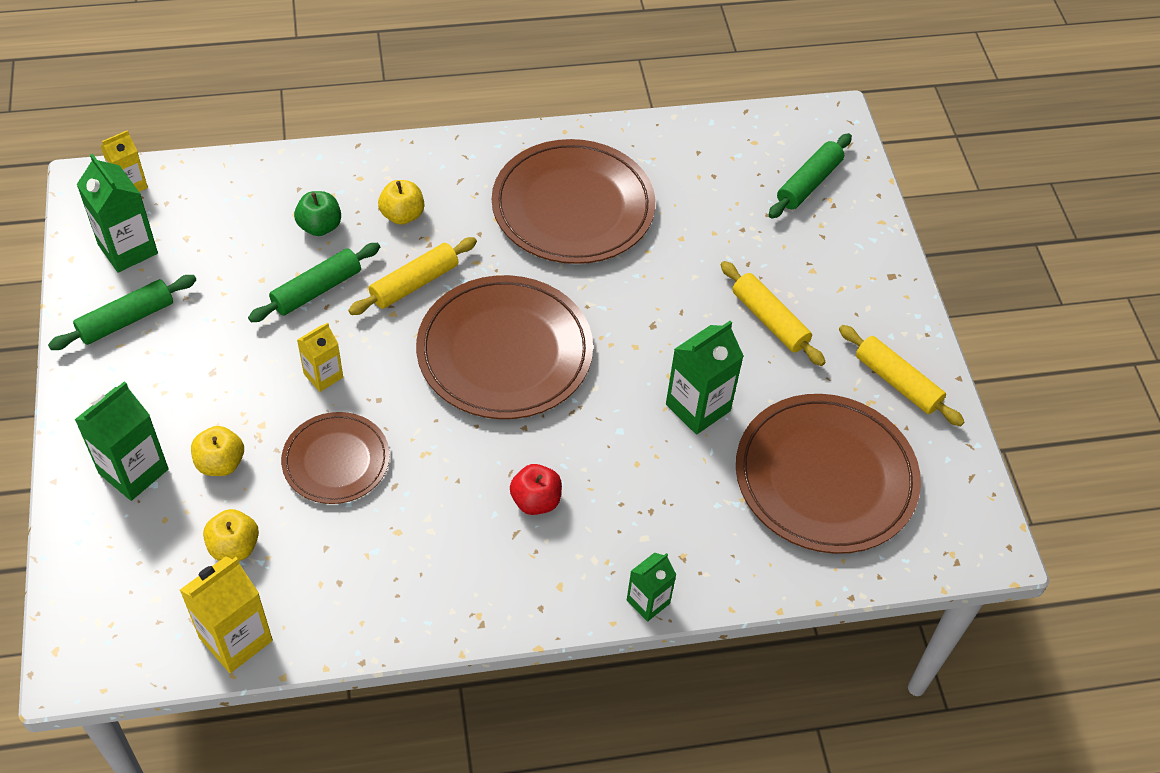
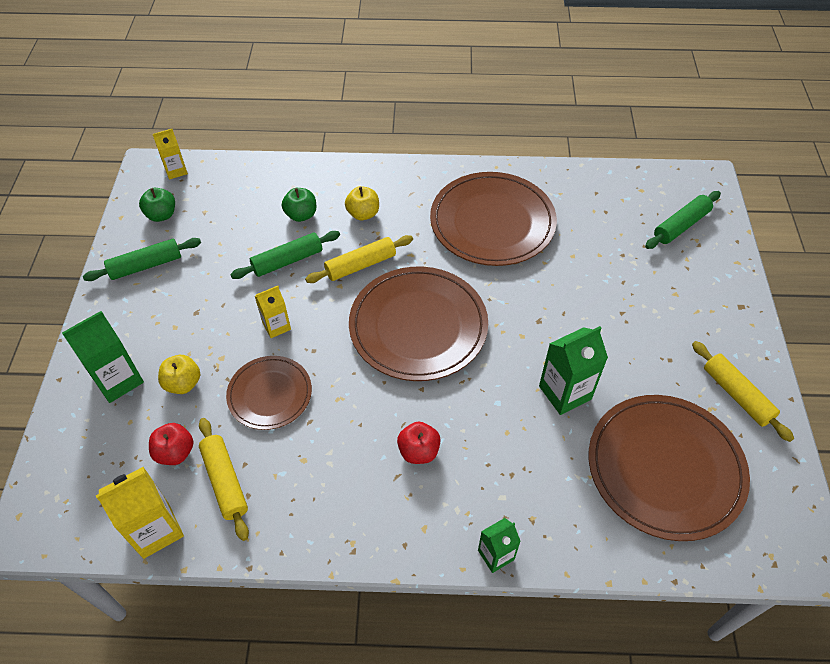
camera: 15 degrees right, 0 degrees up
(128, 249) = (161, 215): green carton -> green apple
(234, 547) = (175, 452): yellow apple -> red apple
(769, 320) = (634, 329): yellow rolling pin -> yellow rolling pin (225, 481)

